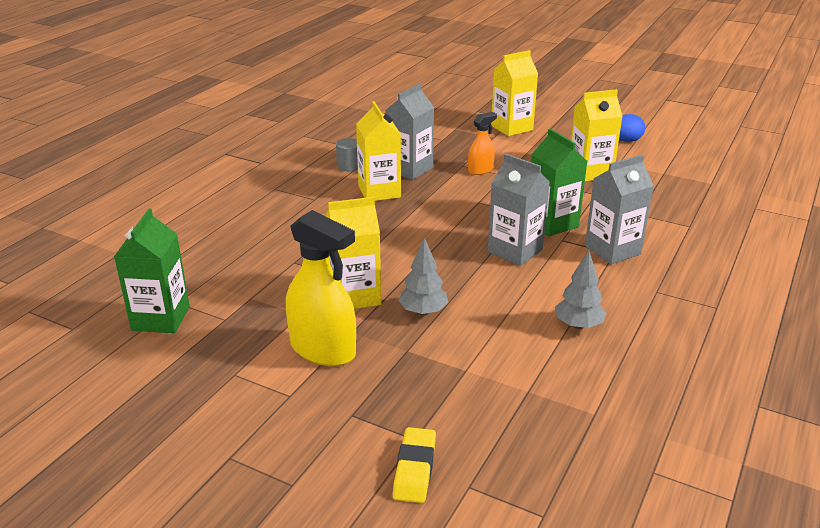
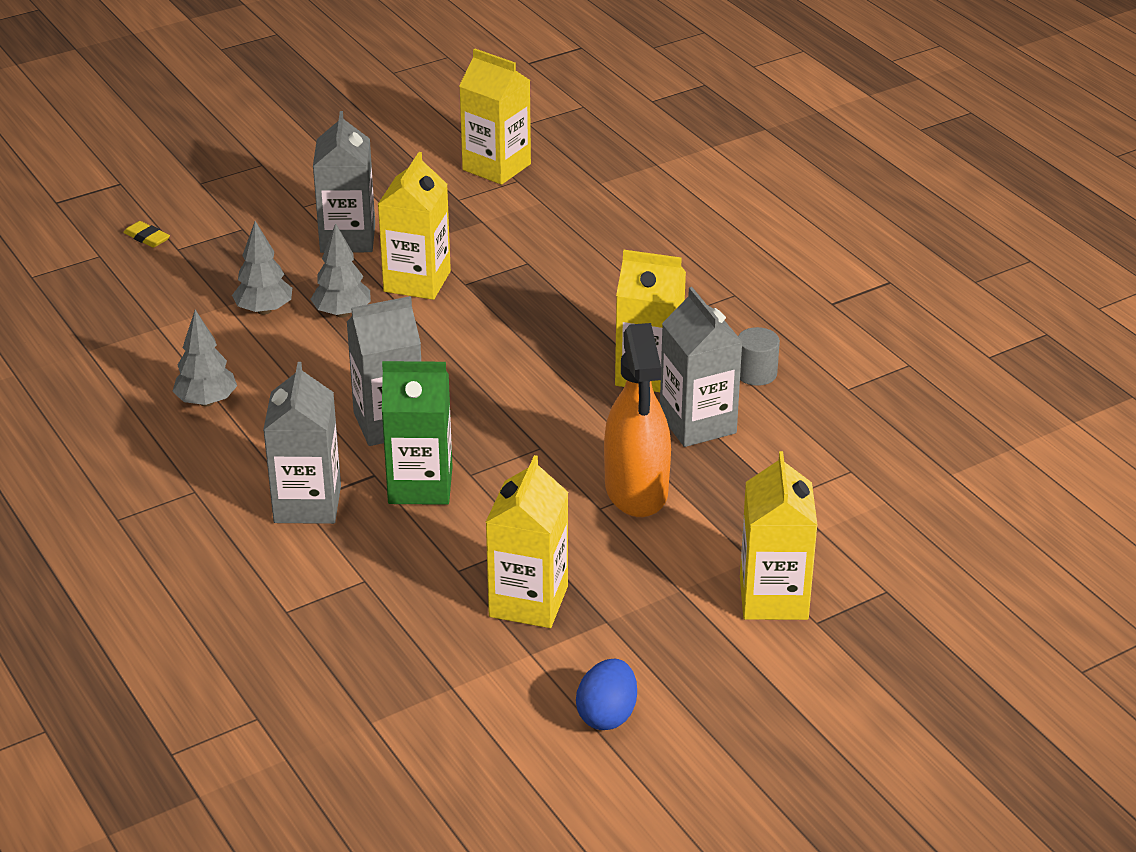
camera: 120 degrees right, 5 degrees up
(161, 318) = (496, 167): green carton -> yellow carton
(323, 349) = (348, 238): yellow spray bottle -> grey carton
(414, 469) = (147, 238): yellow eraser -> yellow eraser, size x0.65
(454, 348) = (264, 310): none -> grey tree
(480, 170) = (636, 490): orange spray bottle -> orange spray bottle, size x1.82

